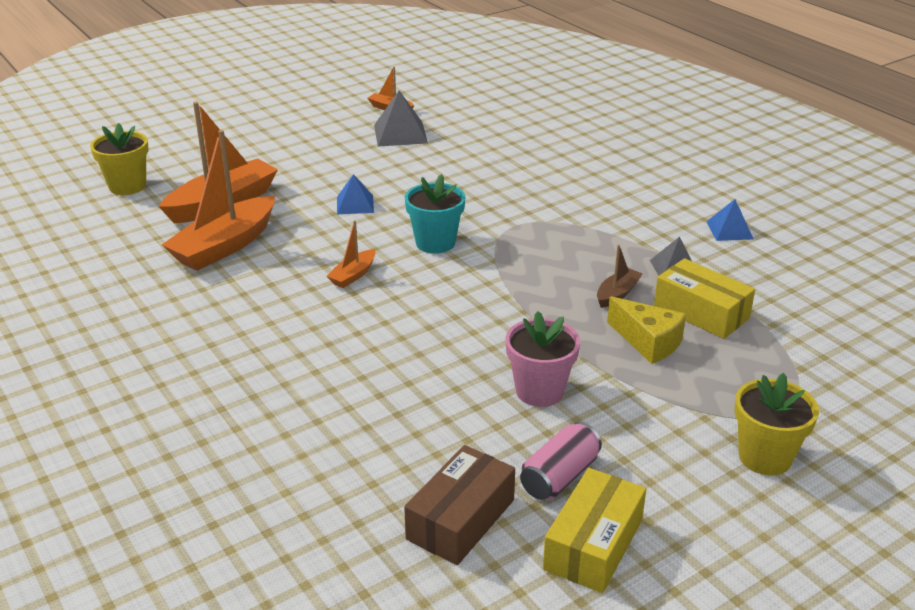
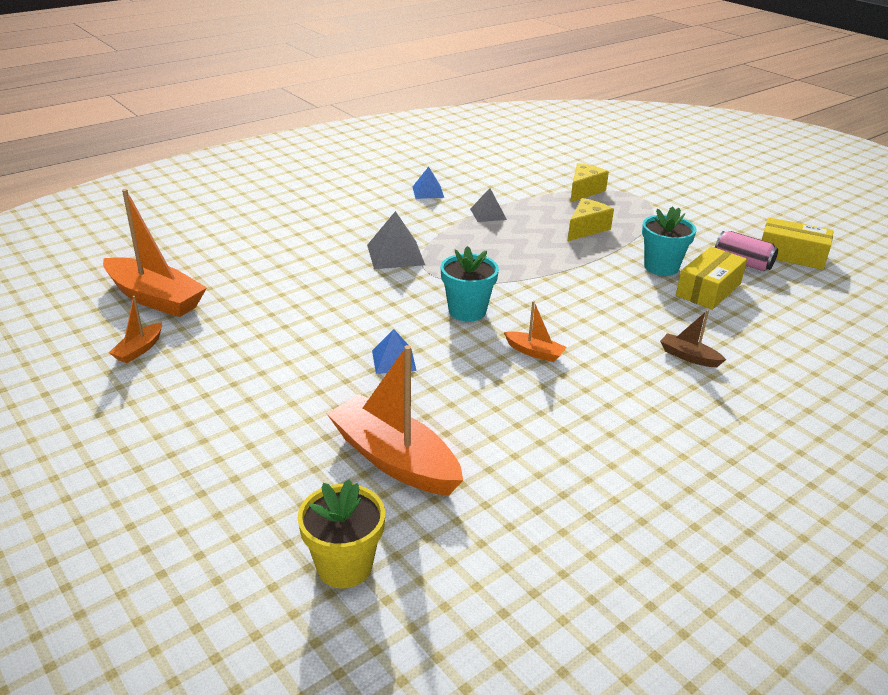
camera: 95 degrees left, 0 degrees up
(225, 246) = (496, 442): orange boat -> orange boat (155, 298)
(400, 134) = (218, 339): grey pyramid -> grey pyramid (395, 254)
(461, 519) = (804, 295): brown box -> none
(539, 391) = (661, 267): pink flower pot -> turquoise flower pot
(617, 294) = (529, 236): brown boat -> brown boat (689, 357)
(701, 312) = (543, 210): yellow box -> yellow box (708, 290)
(765, 457) = (684, 205): yellow flower pot -> none
(783, 356) = (584, 191): none -> yellow cheese

